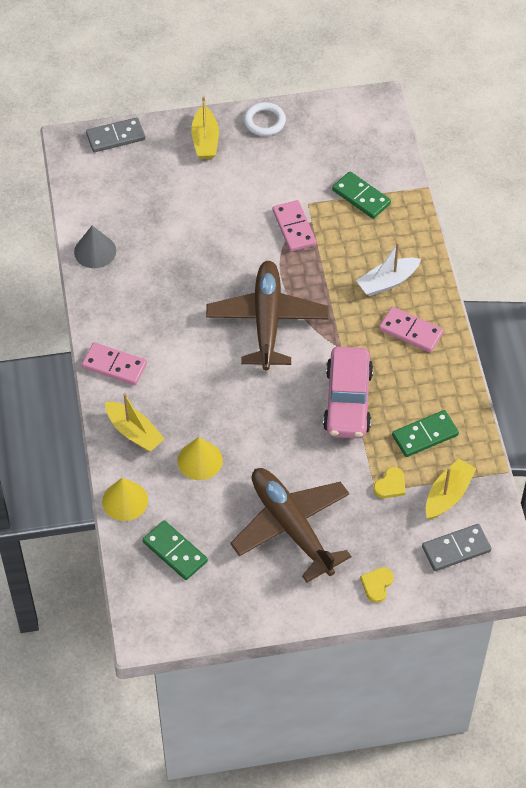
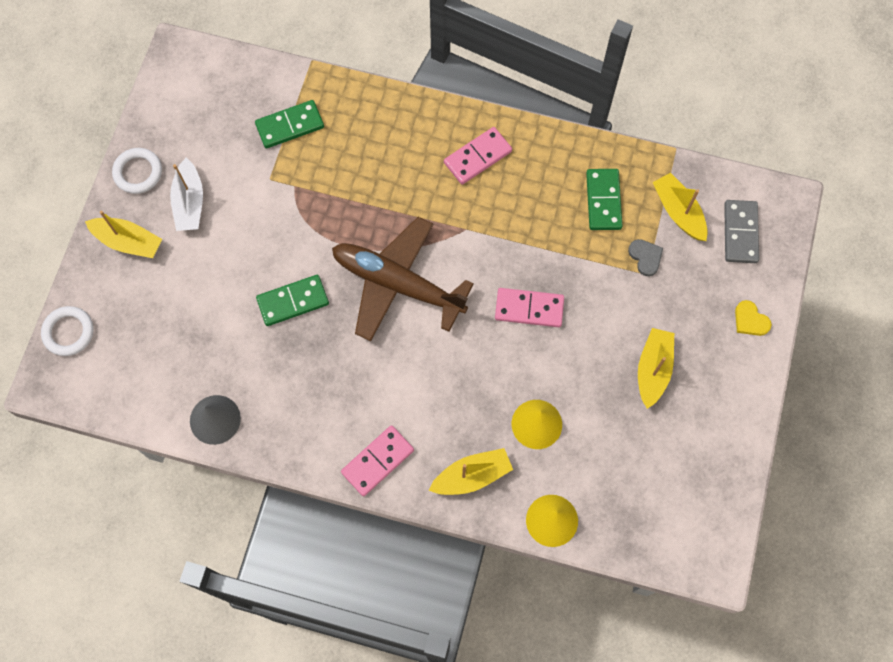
camera: 65 degrees left, 15 degrees up
(115, 137) = (68, 332): grey domino -> white ring
(175, 552) = (634, 495): green domino -> green domino (293, 301)
(291, 526) = (653, 370): brown plane -> yellow boat
(294, 228) = (294, 206): pink domino -> pink domino (529, 309)
(348, 401) = (531, 251): pink car -> none
(387, 282) = (408, 150): white boat -> white boat (189, 202)
(390, 485) = (645, 257): yellow heart -> grey heart

